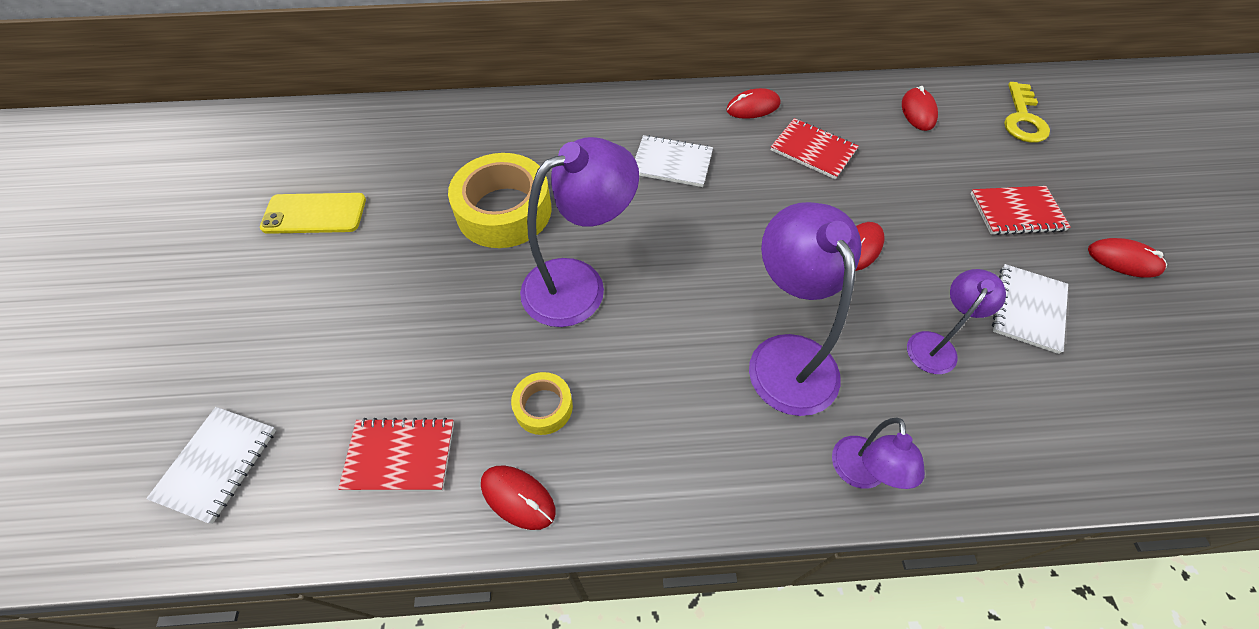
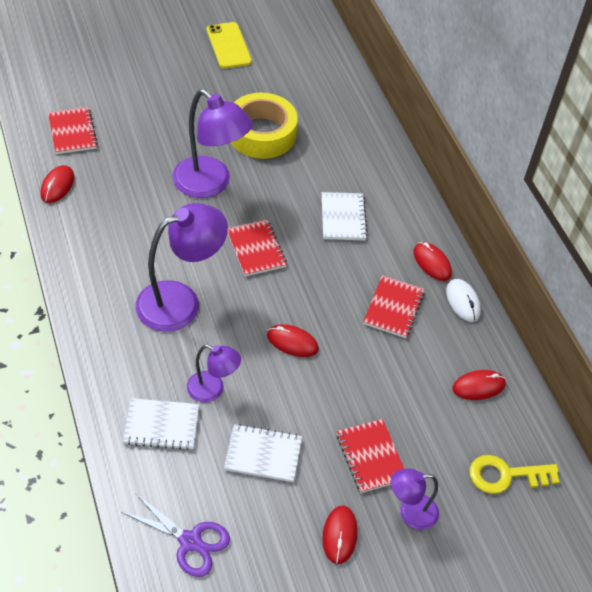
camera: 70 degrees right, 5 degrees down
(217, 464) = (54, 65): white notebook -> white notebook (161, 425)
(543, 407) = (115, 185): yellow tape -> none
(706, 255) = (256, 249): none -> red notebook
(808, 97) = (463, 301): none -> white mouse
(859, 474) = (101, 344): purple lamp -> purple lamp (410, 513)
(1171, 411) = (190, 541): none -> purple scissors

